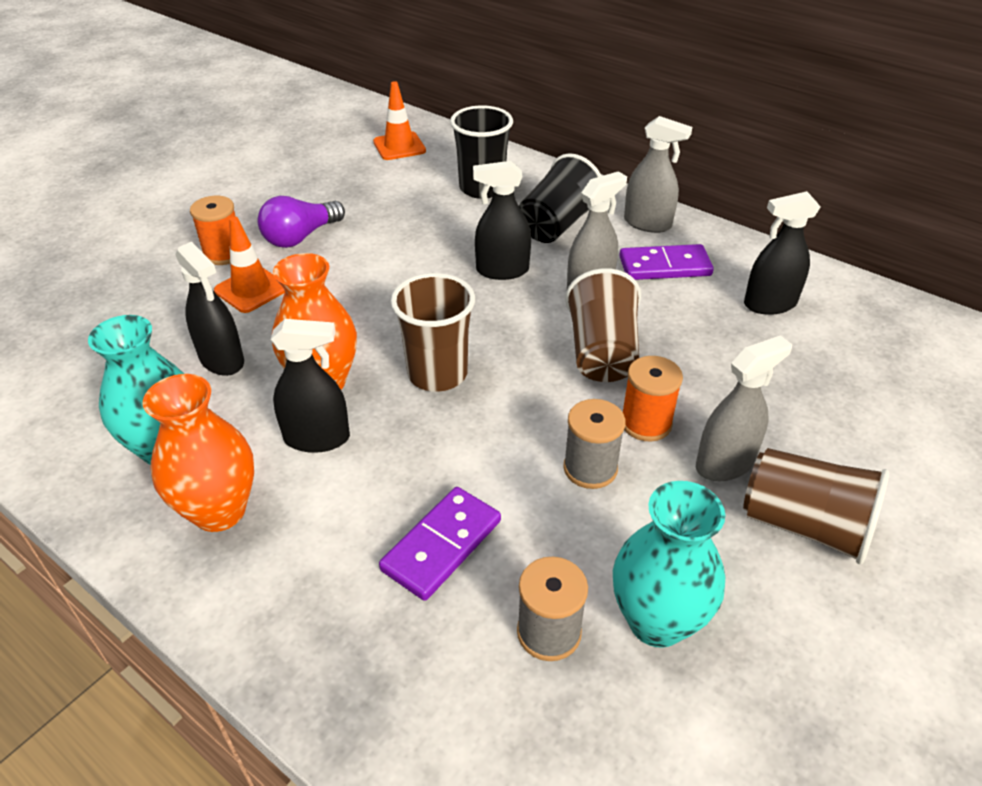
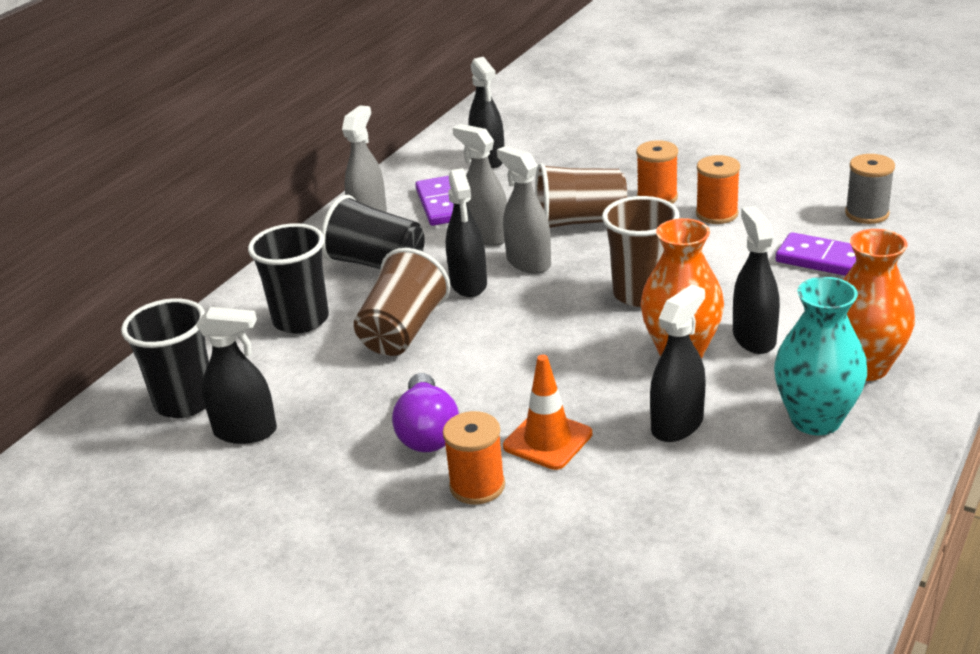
camera: 95 degrees left, 10 degrees down
(301, 237) = (427, 431): purple light bulb -> purple light bulb turned 45 degrees clockwise
(351, 168) = (245, 431): none -> black spray bottle
(399, 146) = (185, 402): orange traffic cone -> black cup
(590, 468) = (716, 214): grey spool -> orange spool
(657, 621) = (832, 182): turquoise vase -> none
(725, 463) = (684, 168): grey spray bottle -> grey spray bottle (528, 262)
(804, 525) = (725, 143): brown cup -> brown cup (403, 331)

